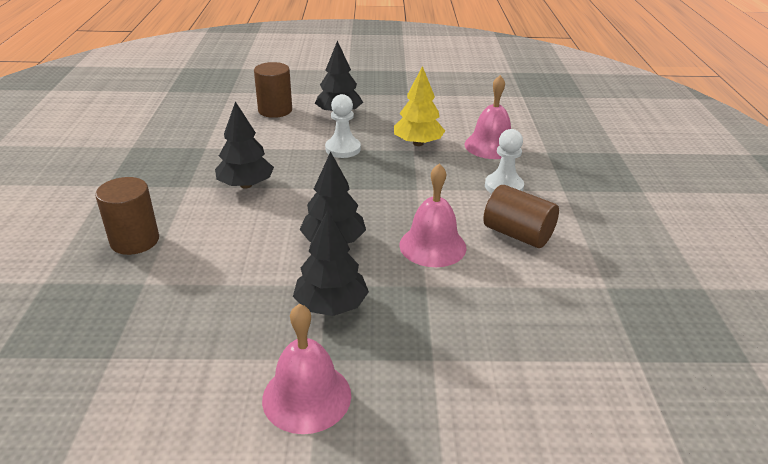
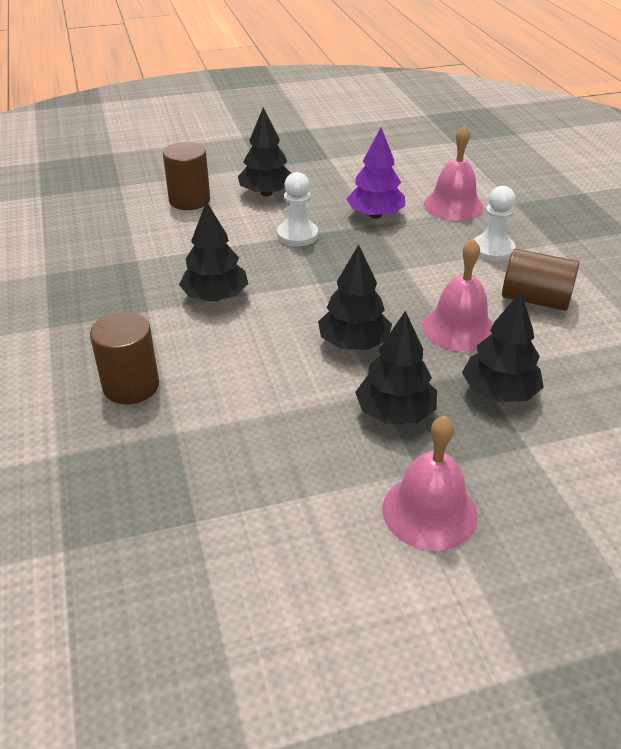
camera: 15 degrees left, 5 degrees up
(418, 143) = (375, 215): yellow tree -> purple tree
(435, 307) = (499, 392): none -> black tree

